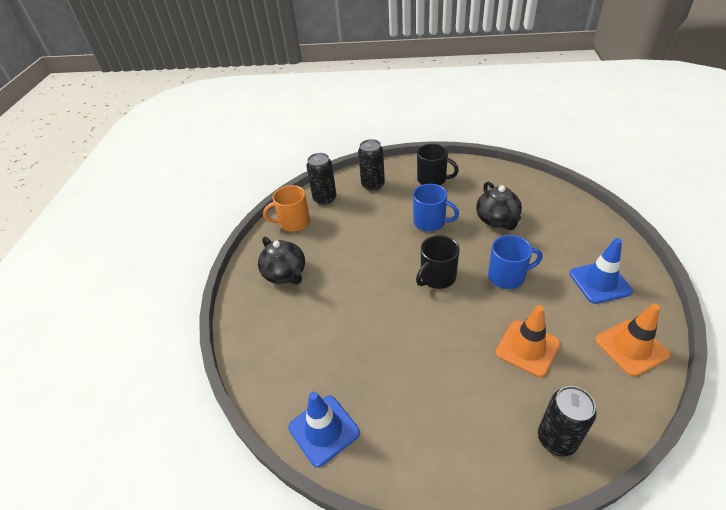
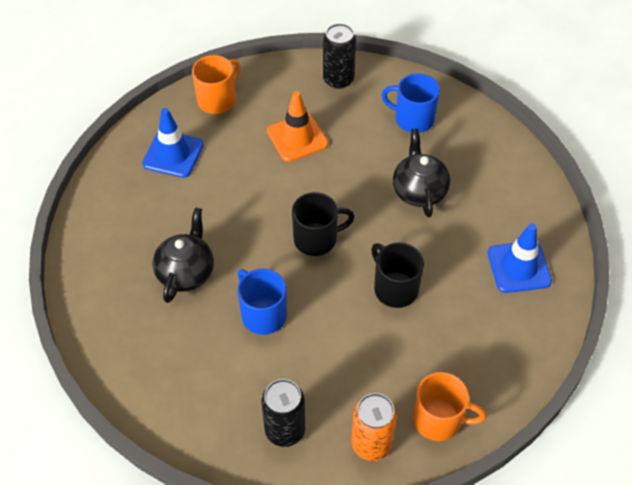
camera: 155 degrees left, 10 degrees up
(285, 274) = (484, 335): black teapot -> black teapot (419, 191)
(324, 430) = (509, 161): blue traffic cone -> blue traffic cone (519, 267)
(325, 199) = (371, 444): black can -> orange can
(432, 179) = (196, 388): black mug -> black mug (395, 288)
(507, 276) = (247, 203): blue mug -> blue mug (413, 119)
(631, 347) = (217, 100): orange traffic cone -> orange mug

